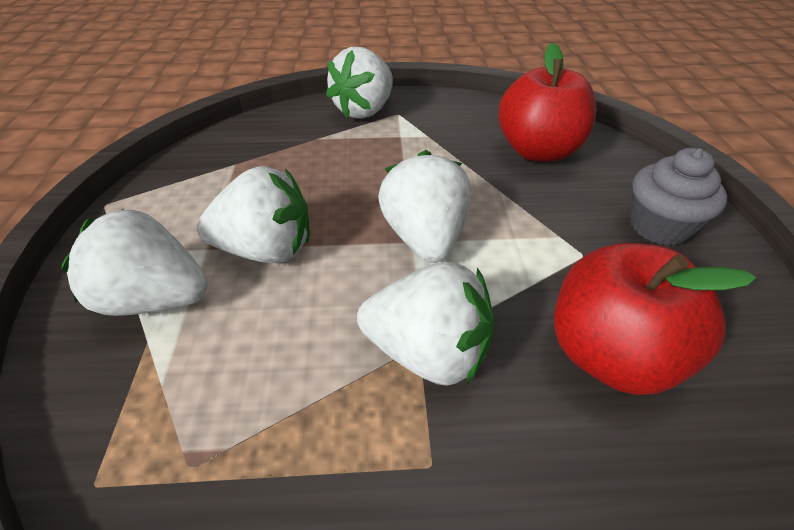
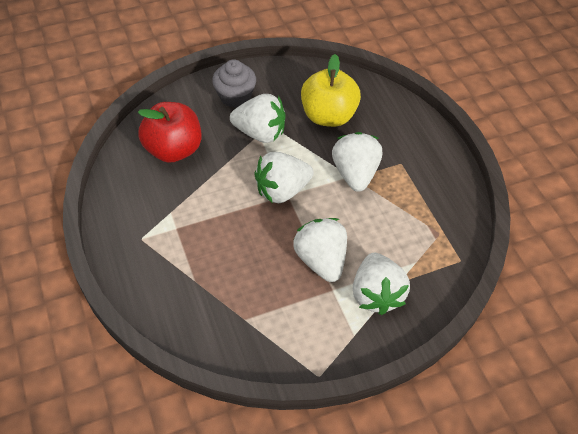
camera: 110 degrees left, 10 degrees up
(364, 110) = (141, 263): white strawberry -> white strawberry (260, 133)
(610, 354) = (328, 116): red apple -> yellow apple

